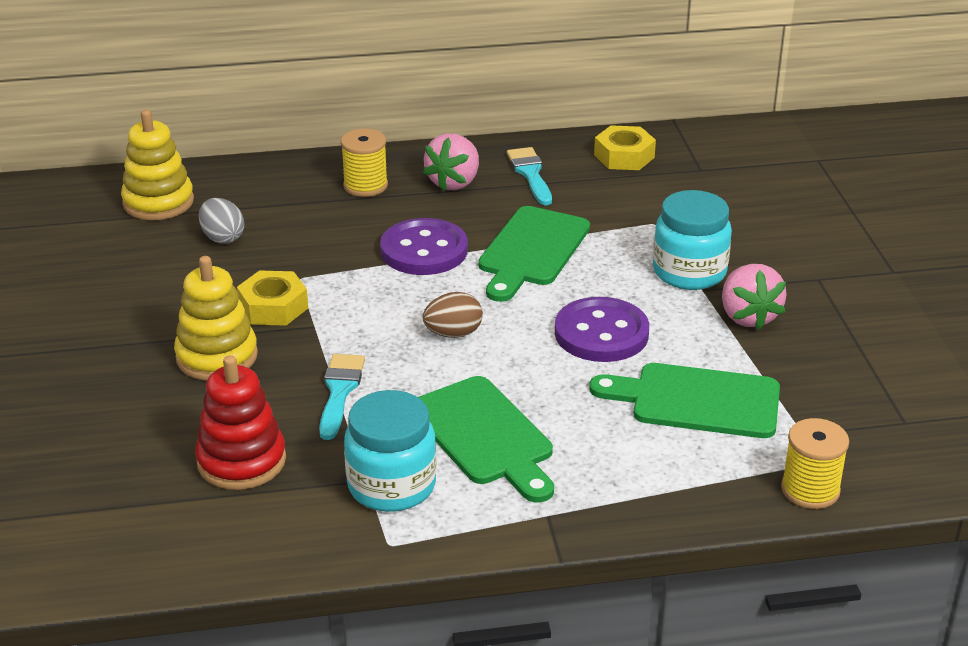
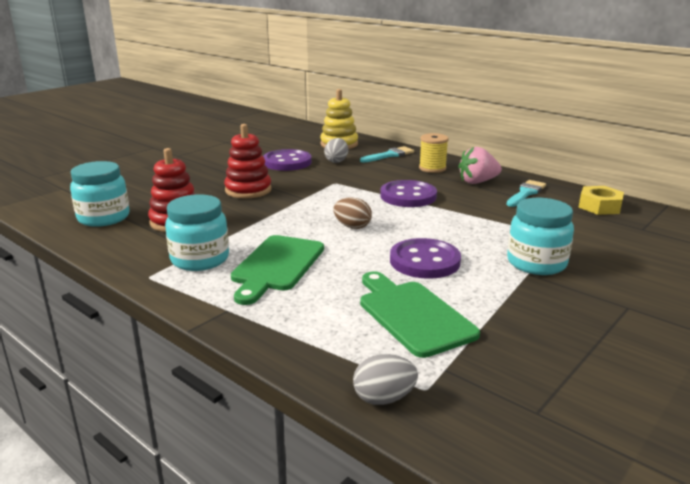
camera: 50 degrees right, 10 degrees down
(130, 522) = (104, 218): none -> turquoise jar
(159, 278) = (287, 162): none -> purple button
(217, 356) = (248, 190): yellow stacking toy -> red stacking toy
(273, 307) = (303, 186): yellow nut -> none
(339, 391) = (261, 221): turquoise brush -> turquoise brush (389, 155)
(532, 251) = (461, 217): green cutting board -> none
(748, 317) = (532, 298): pink strawberry -> none
(810, 490) = (384, 398): yellow spool -> grey egg

